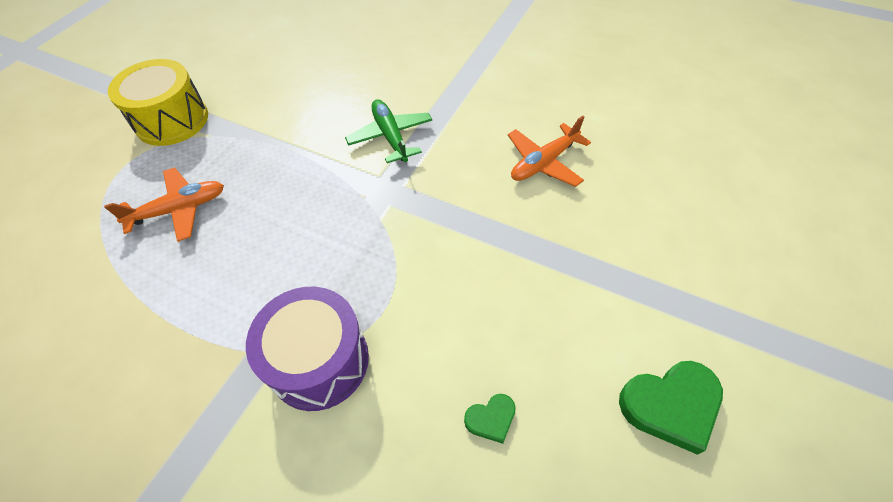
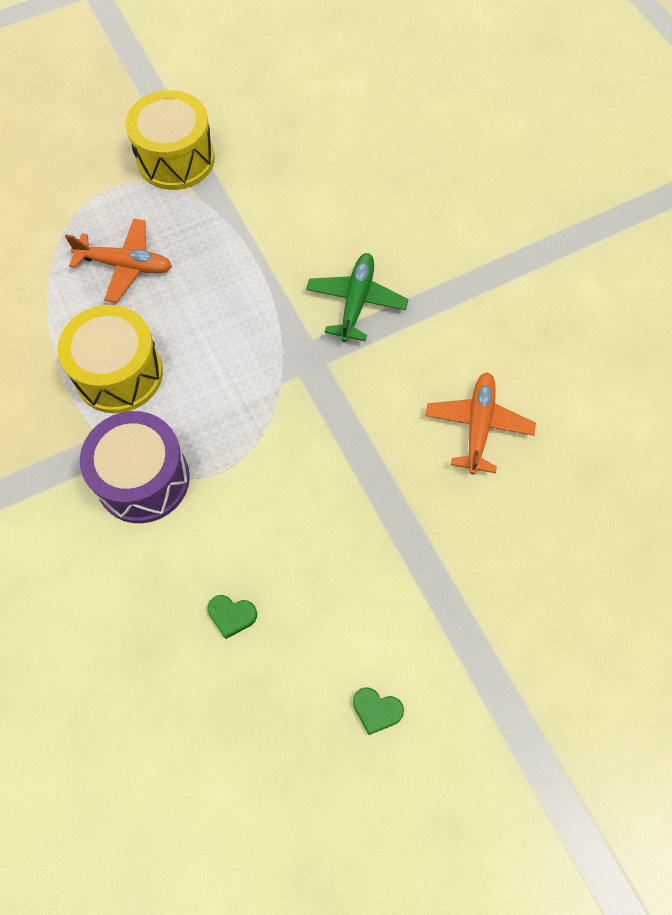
camera: 35 degrees right, 10 degrees up
(232, 291) = (119, 374): none -> yellow drum
(544, 162) = (478, 426): orange plane -> orange plane turned 105 degrees clockwise
(670, 405) = (376, 710): green heart -> green heart, size x0.53

